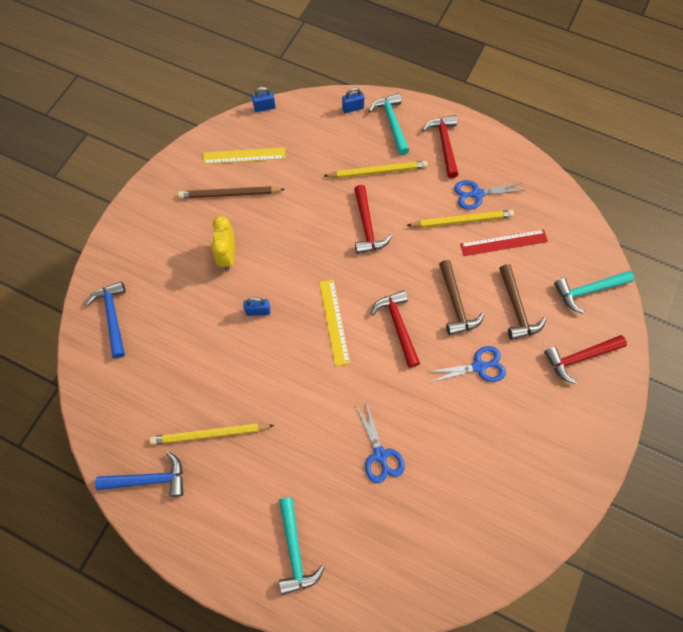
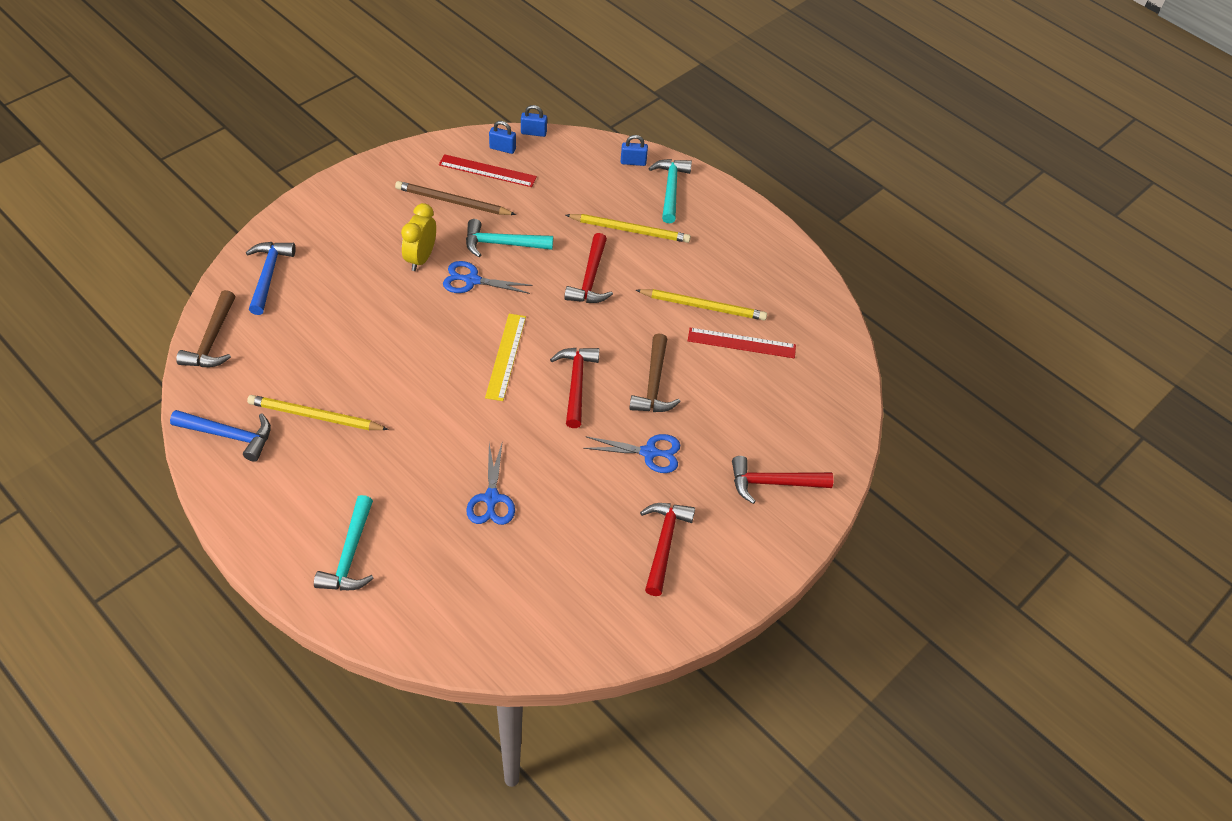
camera: 15 degrees right, 15 degrees down
(244, 156) = (487, 171): yellow ruler -> red ruler
(258, 311) = (427, 320): blue padlock -> blue padlock (502, 148)
(444, 144) = (721, 227): red hammer -> red hammer (664, 543)
(477, 194) = (734, 286): blue scissors -> blue scissors (472, 280)
(516, 308) = (723, 411): brown hammer -> brown hammer (212, 340)
(588, 291) = (818, 421): turquoise hammer -> turquoise hammer (502, 244)

